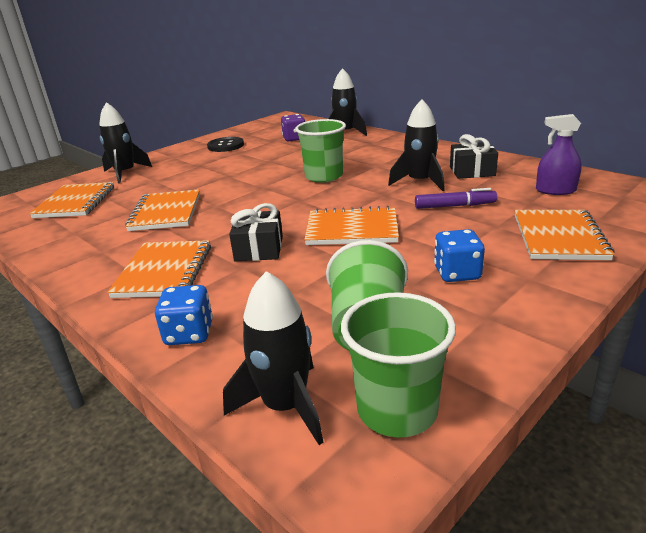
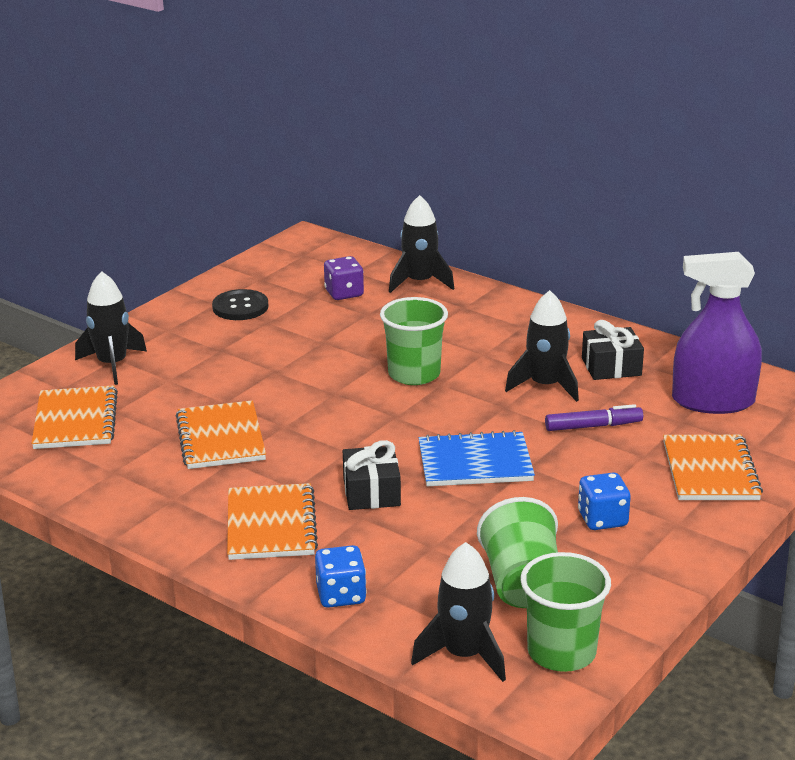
camera: 10 degrees left, 0 degrees up
(352, 229) = (475, 463): orange notebook -> blue notebook
(555, 190) = (713, 401): purple spray bottle -> purple spray bottle, size x1.74

